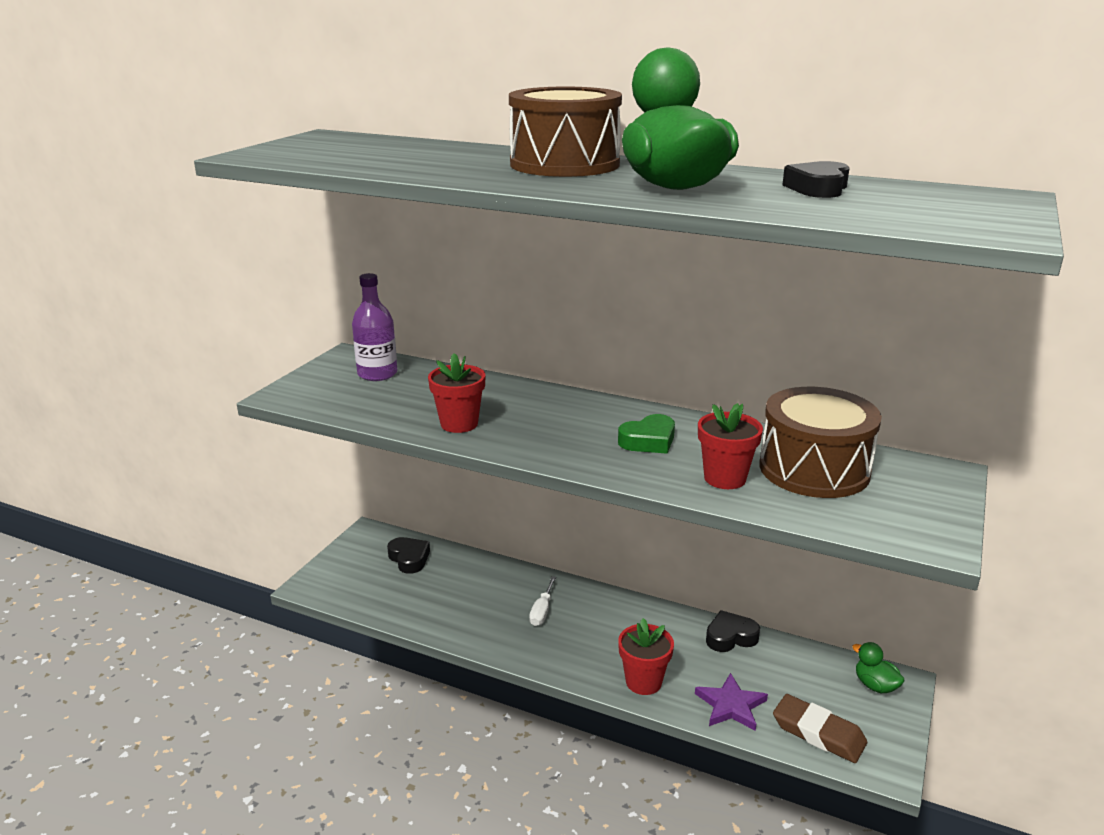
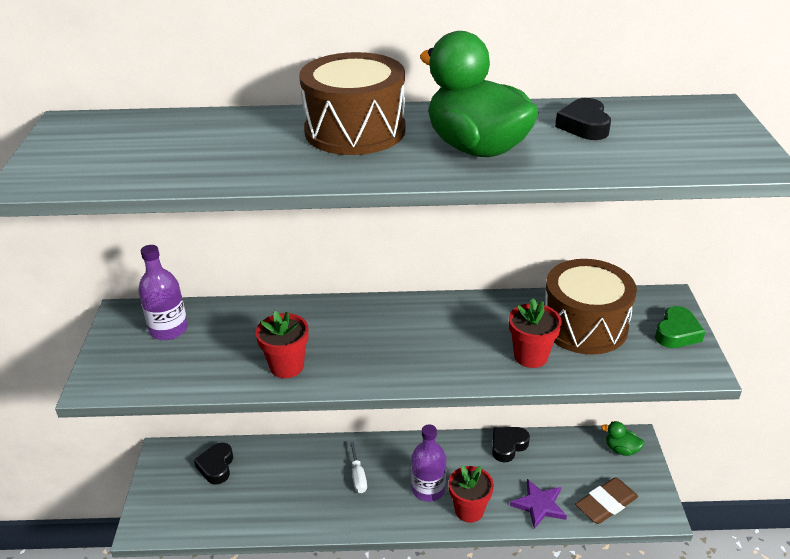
camera: 25 degrees left, 10 degrees up
(409, 559) = (216, 466): black heart -> black heart turned 120 degrees counterclockwise
(610, 647) = (428, 489): none -> purple bottle
(648, 441) = (451, 335): green heart -> green heart (677, 333)
(818, 733) = (606, 504): brown eraser -> brown eraser turned 45 degrees counterclockwise

